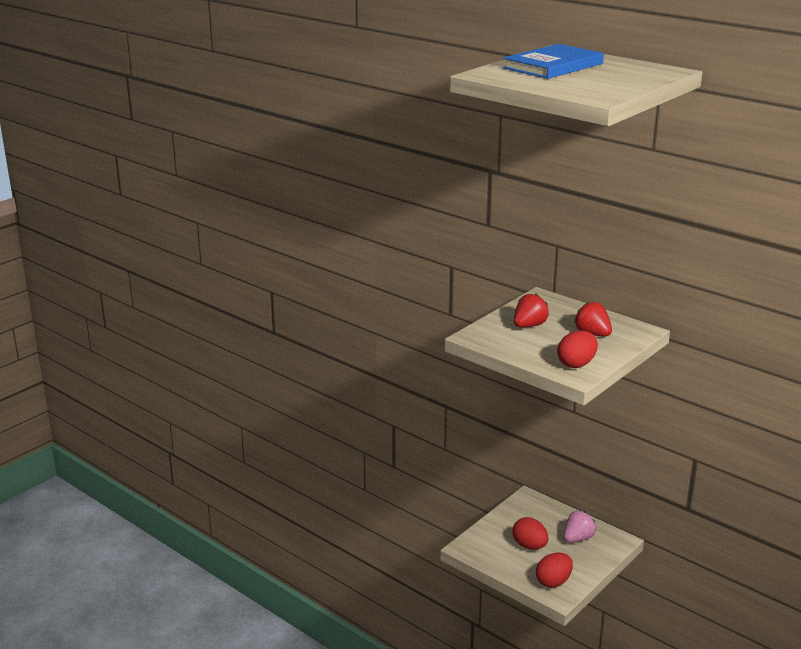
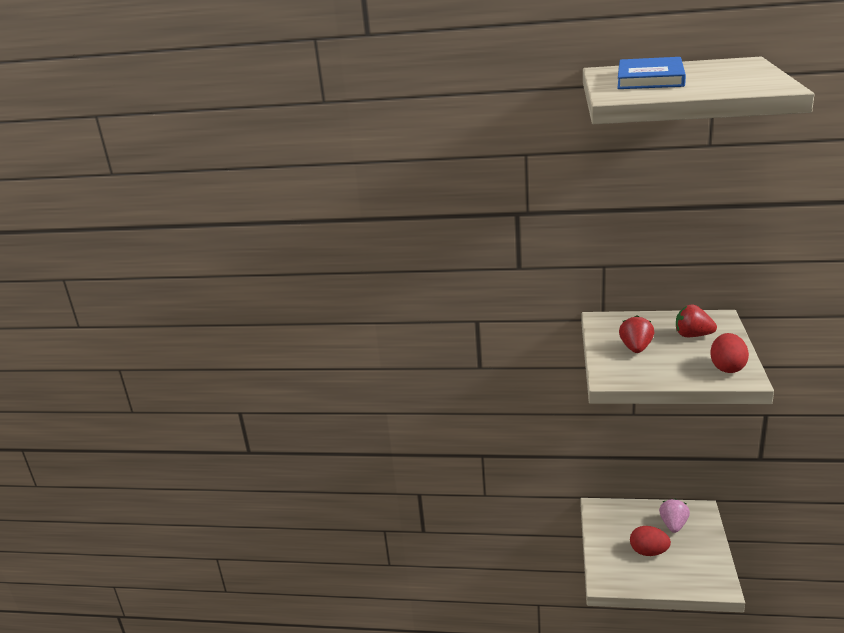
camera: 30 degrees left, 0 degrees up
(553, 582) = (703, 576): red egg -> none

